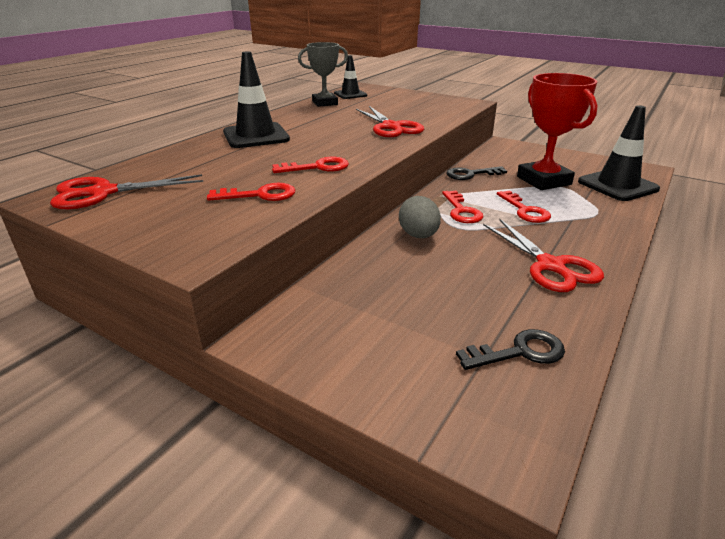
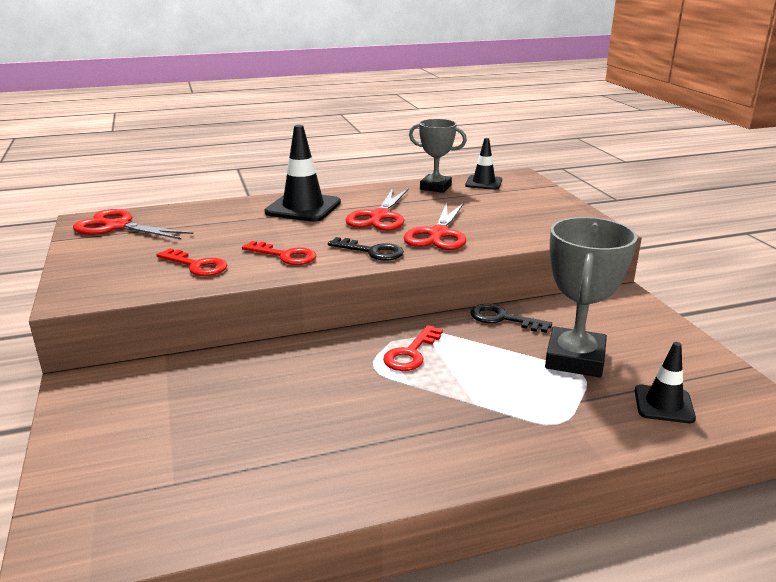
camera: 40 degrees right, 5 degrees down
(418, 236) = (324, 359): grey egg -> none
(519, 352) = (202, 497): black key -> black key (372, 251)
(525, 210) = (477, 382): red key -> none
(543, 180) = (575, 359): red trophy -> grey trophy
(550, 266) = (381, 446): red scissors -> red scissors (380, 216)
(617, 185) = (663, 404): black traffic cone -> black traffic cone, size x0.60

